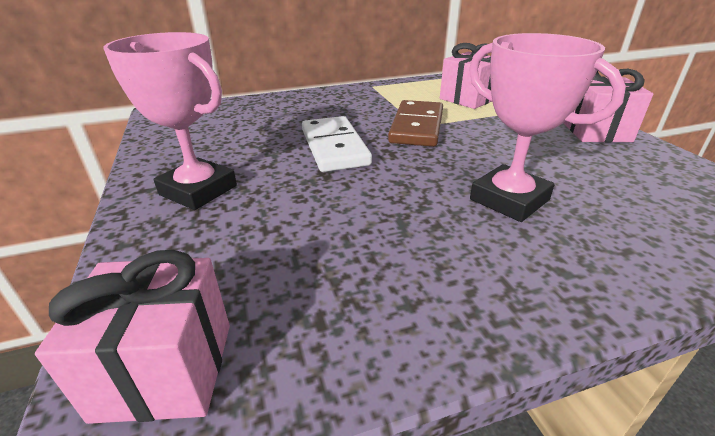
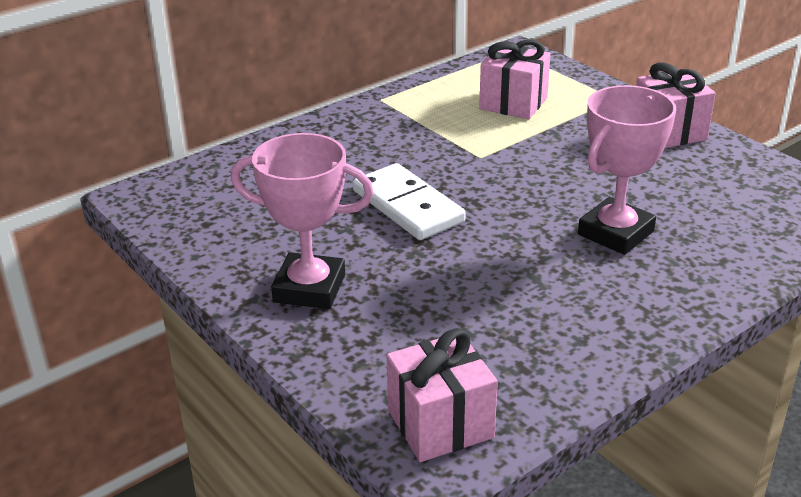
camera: 20 degrees left, 0 degrees up
(417, 127) = (479, 159): brown domino -> none
(509, 200) = (615, 233): pink trophy -> pink trophy turned 75 degrees counterclockwise

